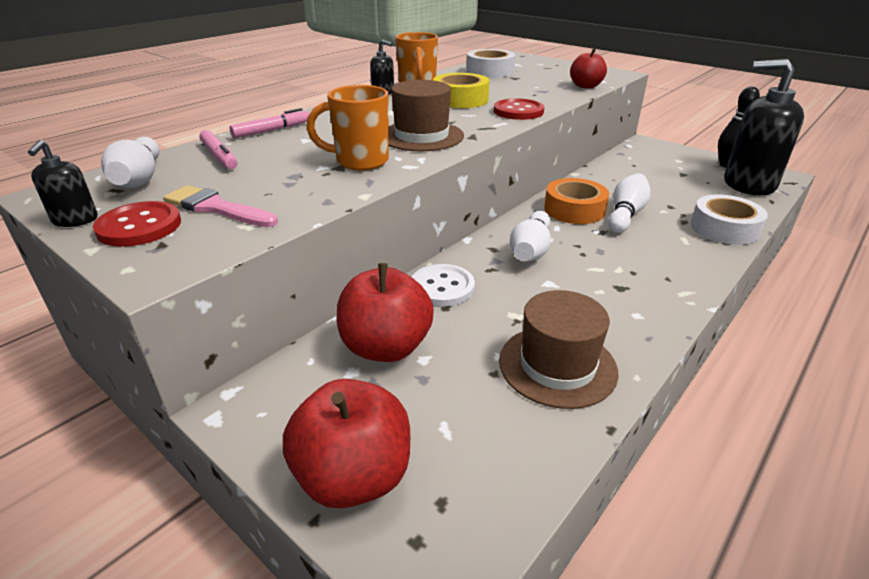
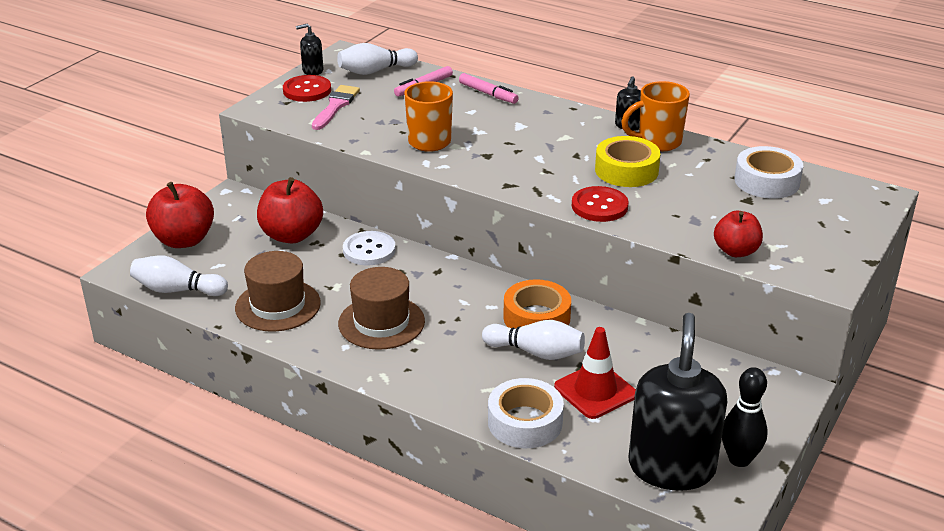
camera: 80 degrees right, 0 degrees up
(421, 136) = (499, 160): brown hat -> brown hat (381, 322)
(530, 250) = (439, 291): white bowling pin -> white bowling pin (177, 290)
(671, 198) = (595, 391): none -> red traffic cone

